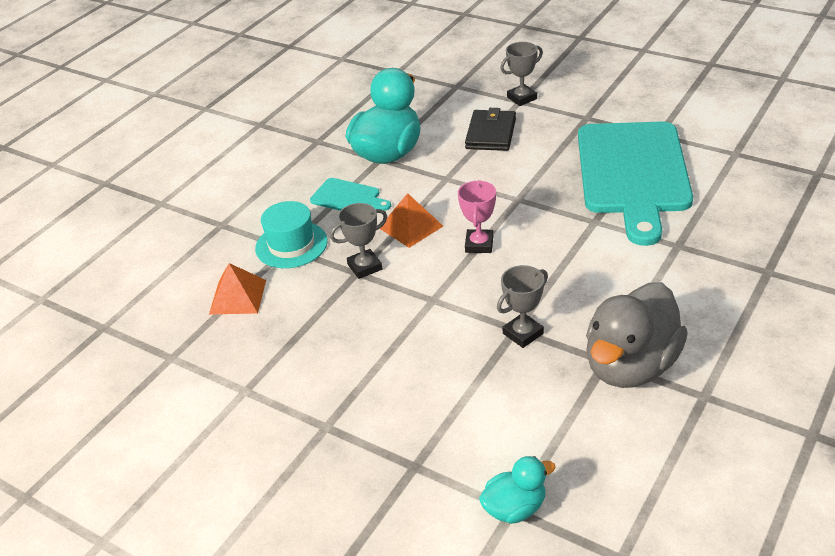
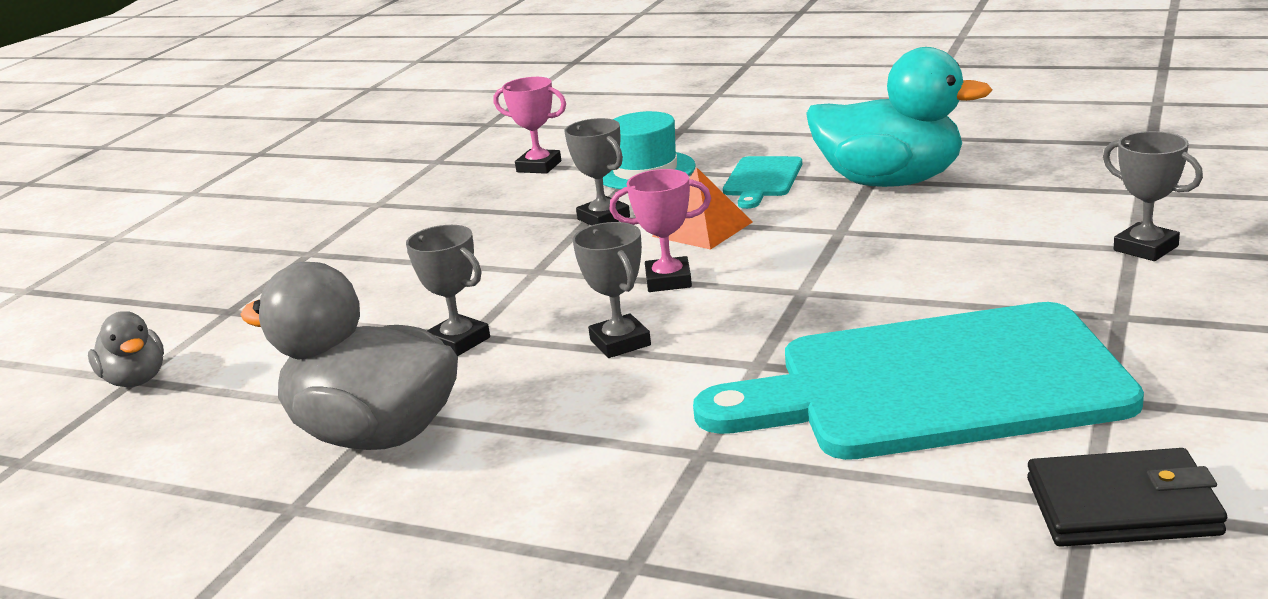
camera: 80 degrees right, 15 degrees down
(238, 297) = (539, 166): orange pyramid -> pink trophy
(491, 134) = (997, 241): black wallet -> black wallet (1122, 507)
(515, 508) = (135, 380): turquoise duck -> grey duck
(552, 266) = (620, 342): none -> grey trophy

